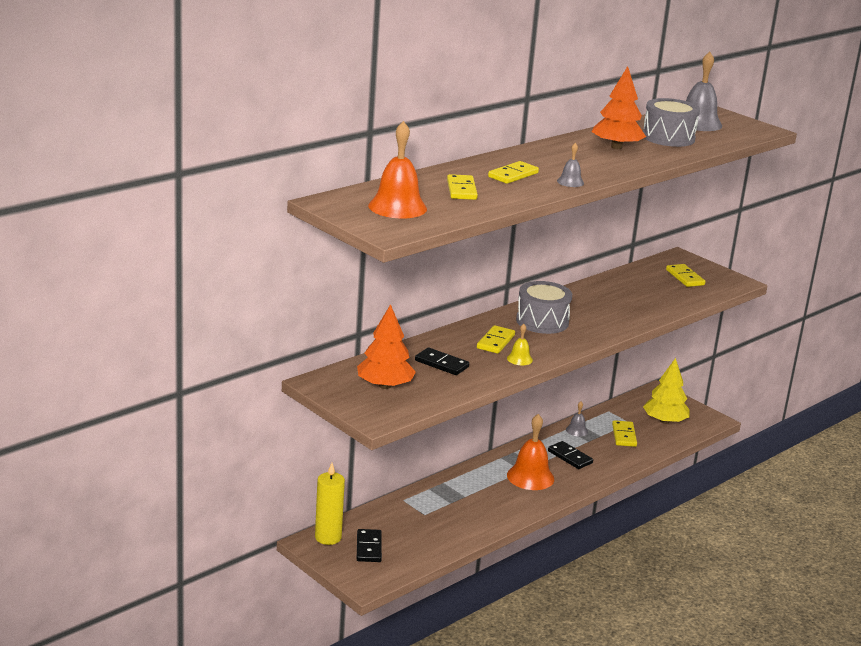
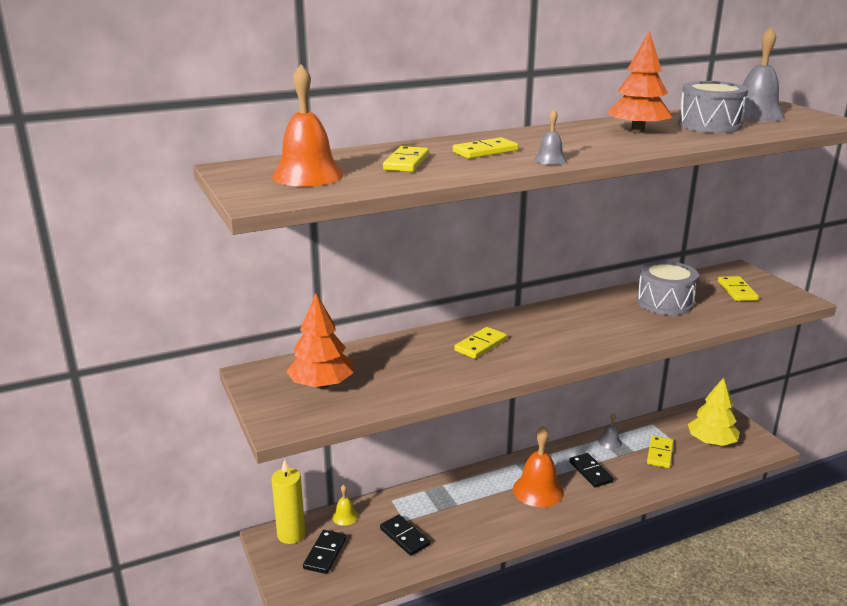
camera: 20 degrees right, 0 degrees up
(441, 364) = (403, 365): black domino -> black domino (404, 537)
(519, 359) = (496, 367): yellow bell -> yellow bell (345, 516)
(542, 321) = (547, 327): grey drum -> grey drum (665, 302)

